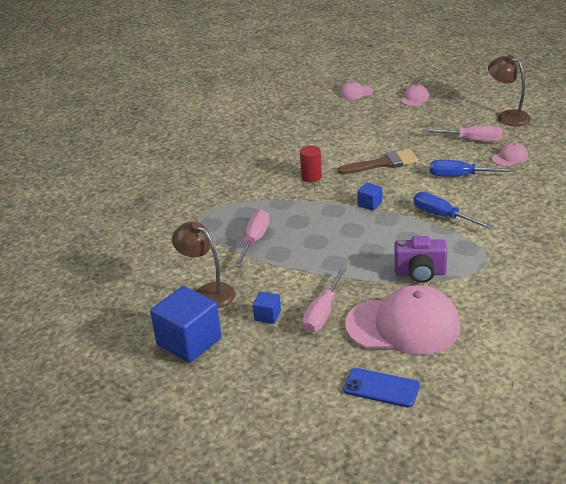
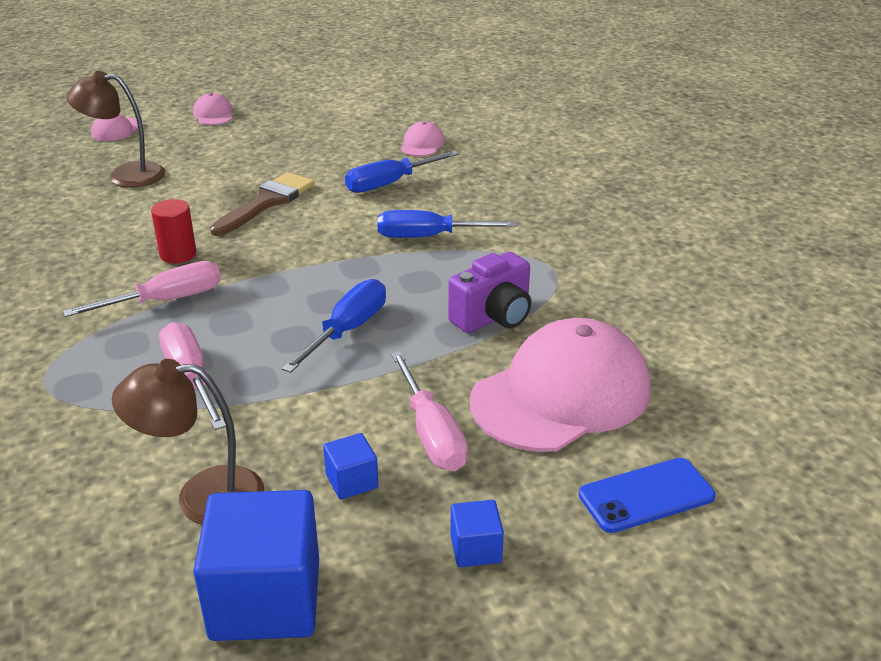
camera: 45 degrees left, 0 degrees up
(343, 248) = (347, 330): none -> blue screwdriver
(370, 204) = (312, 258): blue cube -> blue cube (475, 549)
(472, 140) = (351, 139): pink screwdriver -> pink screwdriver (165, 300)
(507, 116) = (361, 102): brown lamp -> brown lamp (125, 175)

